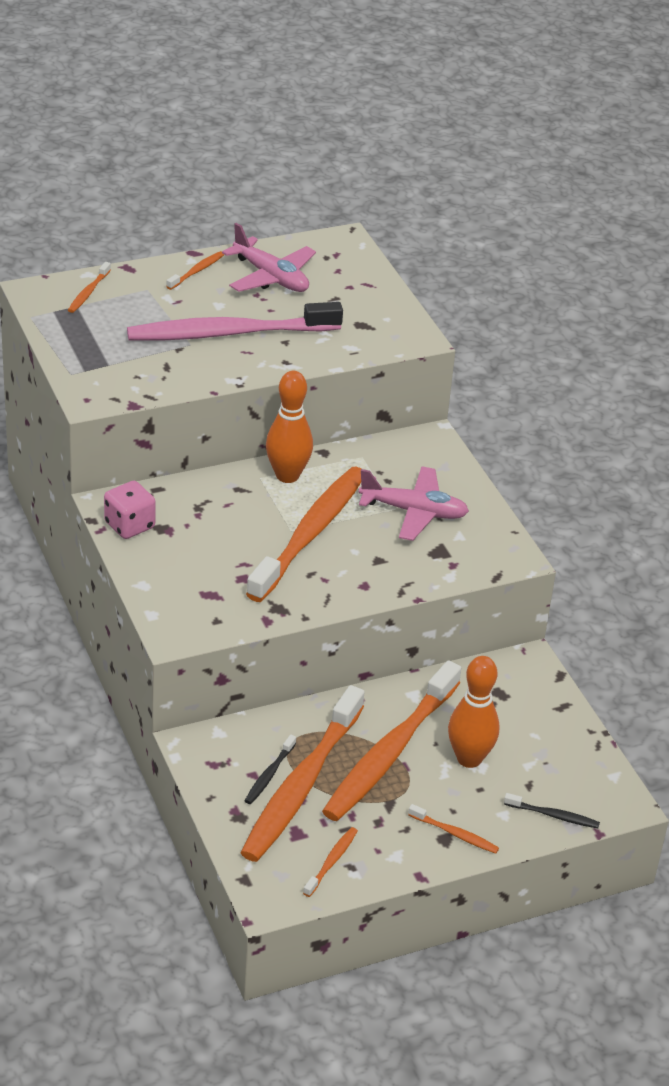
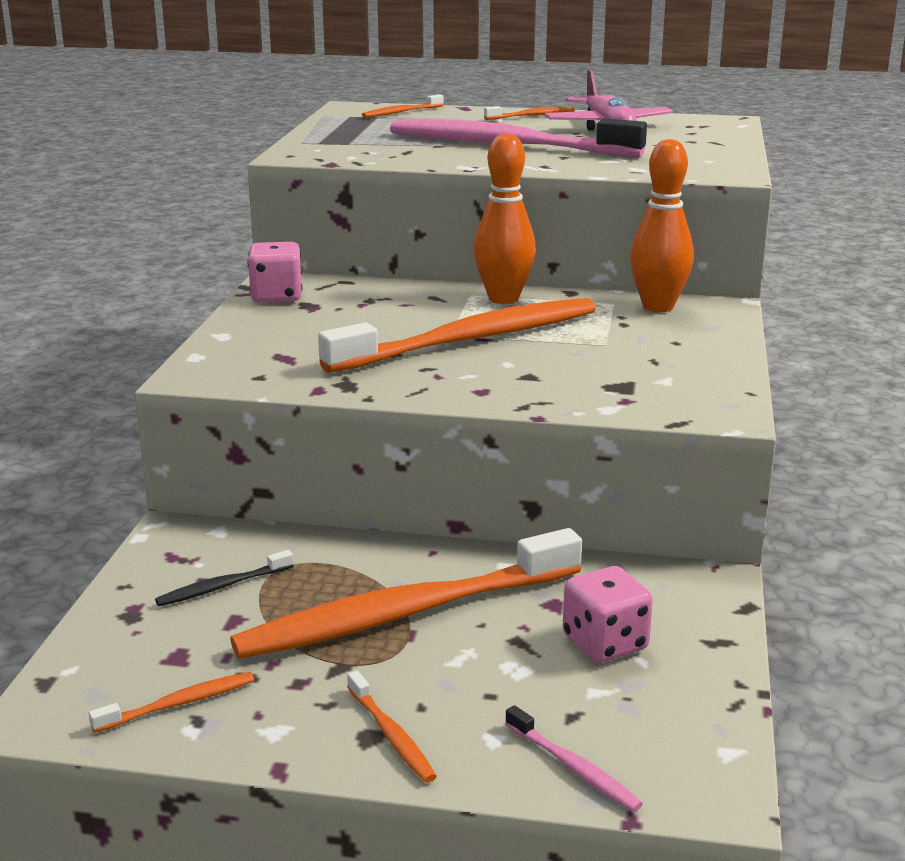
camera: 35 degrees right, 15 degrees down
(301, 785) = (247, 609): orange toothbrush -> none
(413, 512) = (626, 350): pink plane -> none
(469, 758) = (511, 655): orange bowling pin -> orange bowling pin (658, 307)
(509, 731) = (605, 643): none -> pink dice
(553, 815) = (573, 768): black toothbrush -> pink toothbrush

